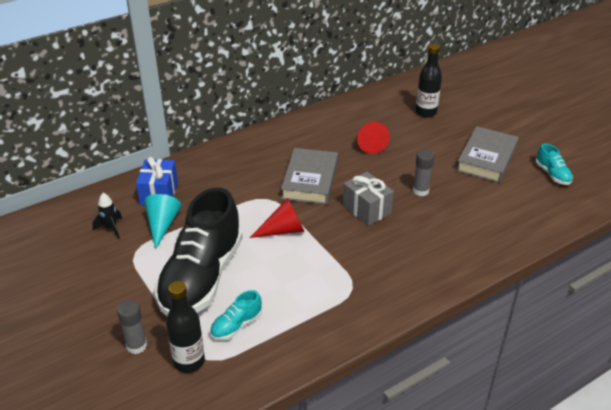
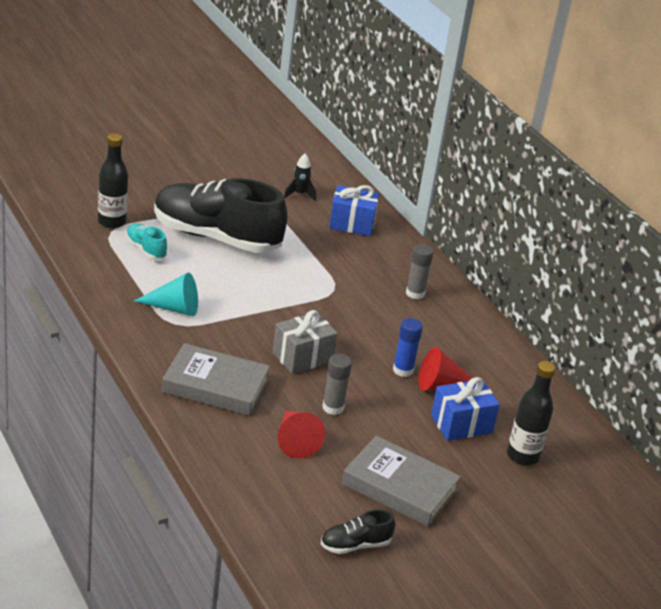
camera: 90 degrees right, 5 degrees down
(136, 346) = (139, 199): grey glue stick -> grey glue stick (415, 293)
(162, 225) = (299, 222): turquoise cone -> turquoise cone (174, 308)
(283, 230) = (276, 293): red cone -> red cone (295, 441)
(310, 180) = (364, 325): grey book -> grey book (215, 386)
(360, 160) = (403, 370): none -> blue glue stick
(407, 135) = (461, 424): none -> blue gift
(552, 174) = (355, 545): turquoise shoe -> black shoe

